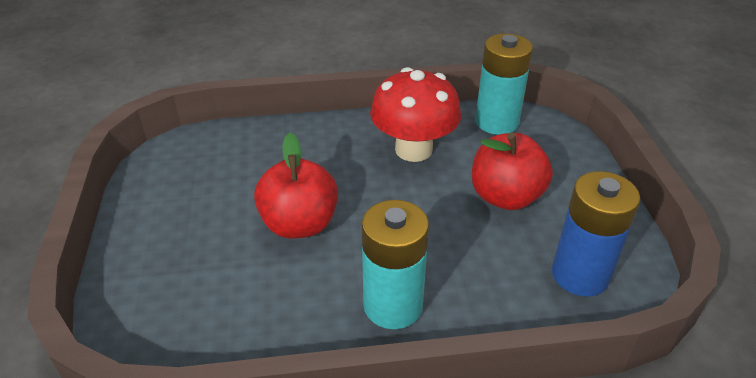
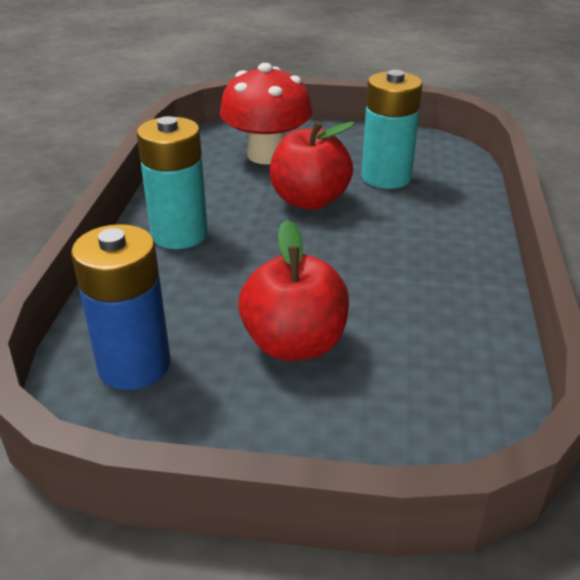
camera: 105 degrees right, 5 degrees down
(413, 149) = (415, 288): red mushroom -> red mushroom (267, 155)
(496, 122) = (473, 384): turquoise battery -> turquoise battery (386, 177)

